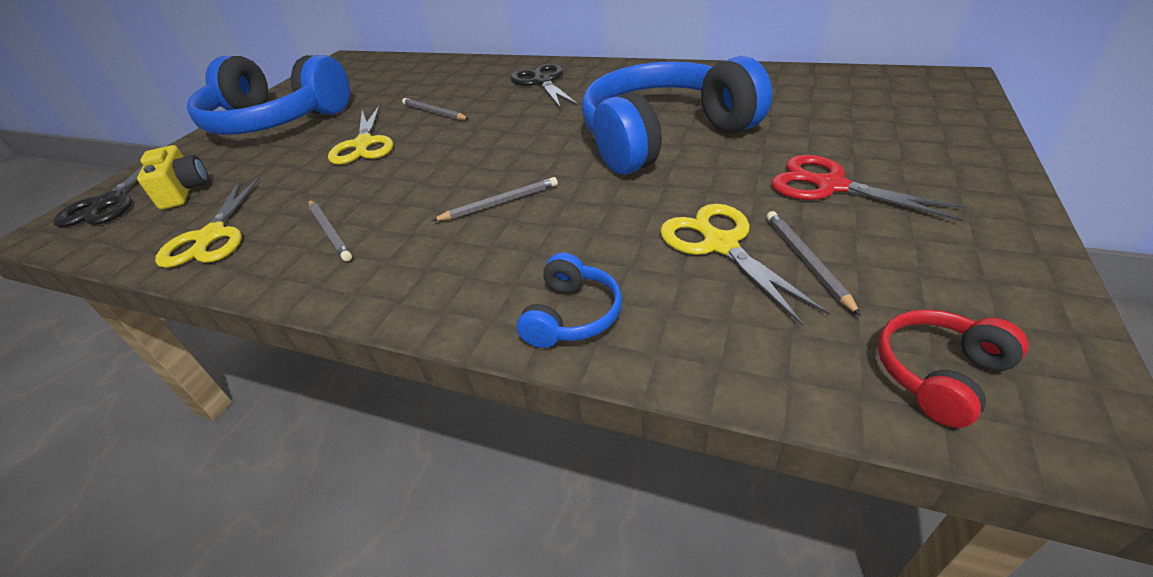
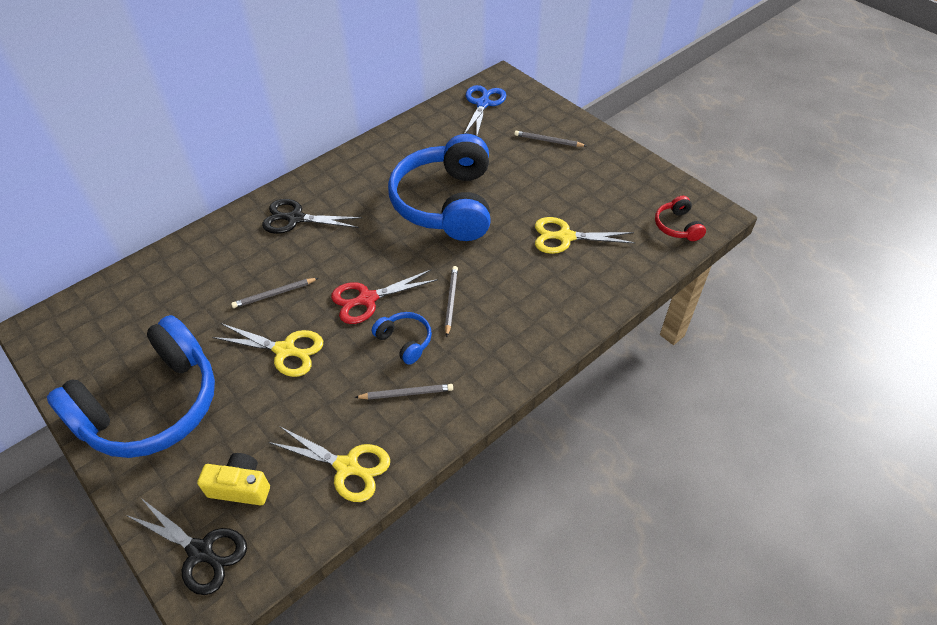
camera: 65 degrees left, 10 degrees up
(572, 315) = (575, 309): blue headphones -> blue headphones (405, 341)
(806, 261) = (598, 219): grey pencil -> grey pencil (548, 141)
(830, 186) = (553, 178): red scissors -> red scissors (367, 299)
(878, 88) = (483, 104): none -> blue scissors

